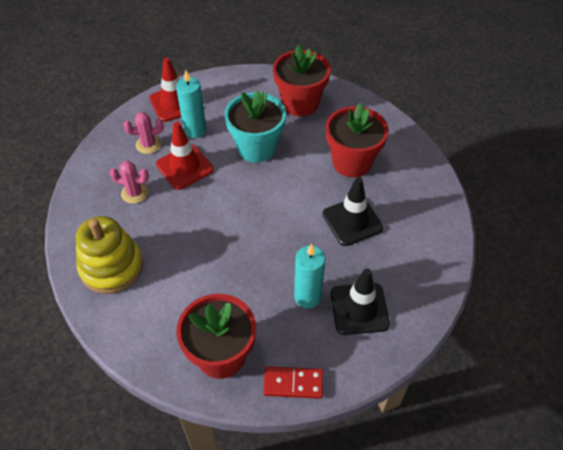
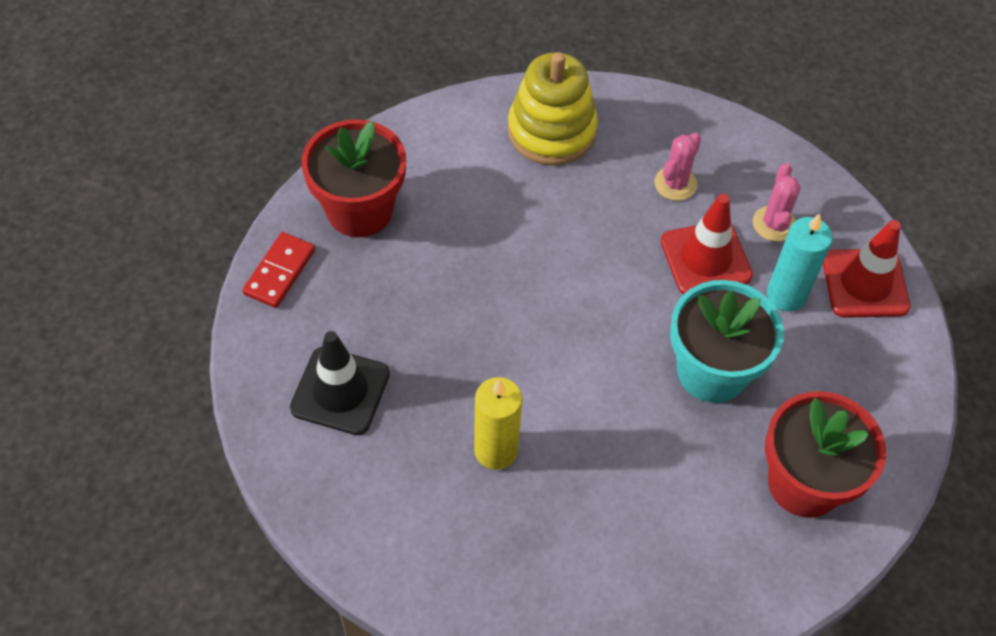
camera: 110 degrees right, 5 degrees up
(307, 297) = (393, 335): turquoise candle -> none
(352, 162) = (622, 507): red flower pot -> none
(352, 221) = (496, 450): black traffic cone -> yellow candle

